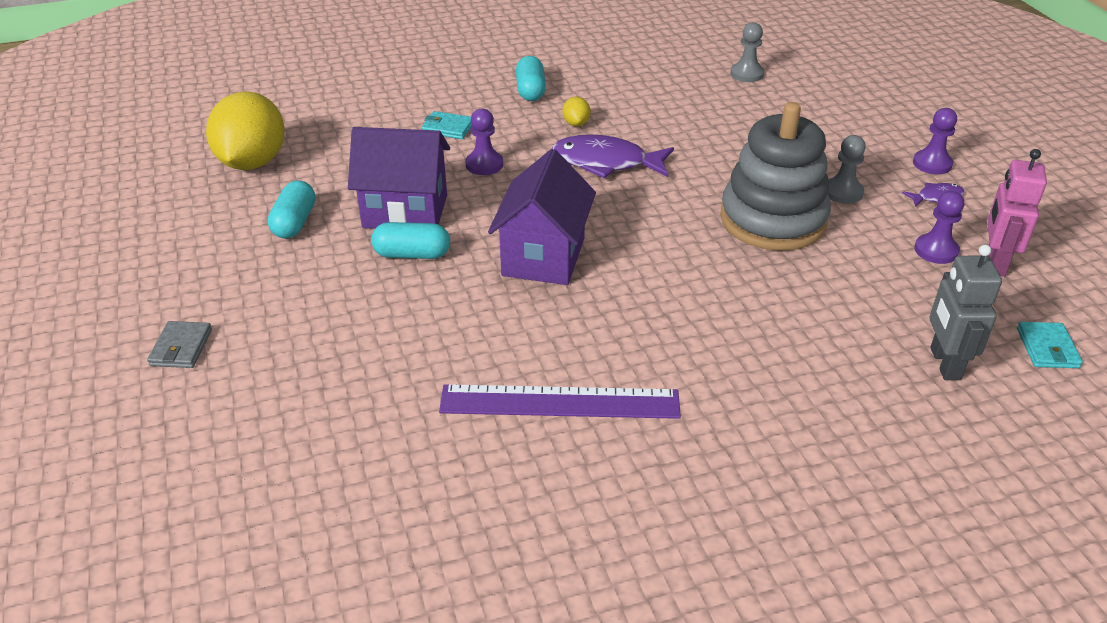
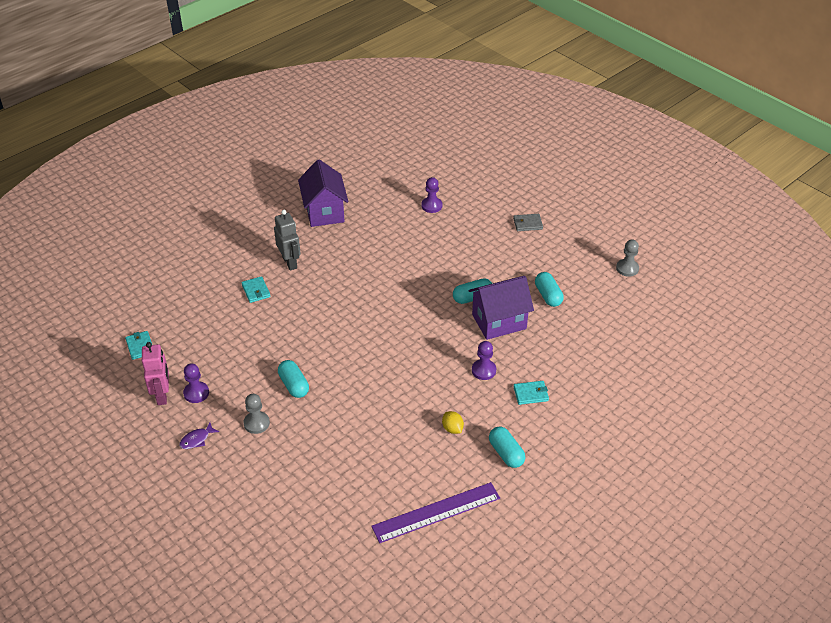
camera: 155 degrees right, 5 degrees up
(181, 347) = (527, 224): grey wallet -> grey wallet turned 75 degrees counterclockwise
(252, 162) = (614, 325): yellow lemon -> none
(543, 257) = (406, 318): purple house -> purple house (324, 212)
(560, 402) = (355, 252): purple ruler -> purple ruler (436, 512)
(606, 163) = (412, 398): purple fish -> none
(747, 74) = (357, 538): grey pawn -> grey pawn (627, 268)
(773, 220) = (294, 385): grey stacking toy -> turquoise capsule
(800, 384) = (256, 291): none -> turquoise wallet
(932, 164) = (200, 473): purple pawn -> purple pawn (431, 206)
(944, 364) = (191, 322): grey robot -> grey robot (290, 262)

